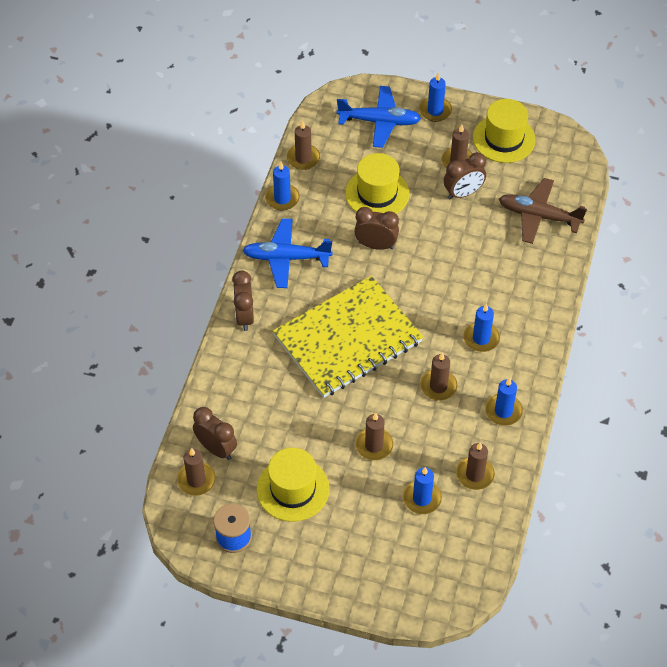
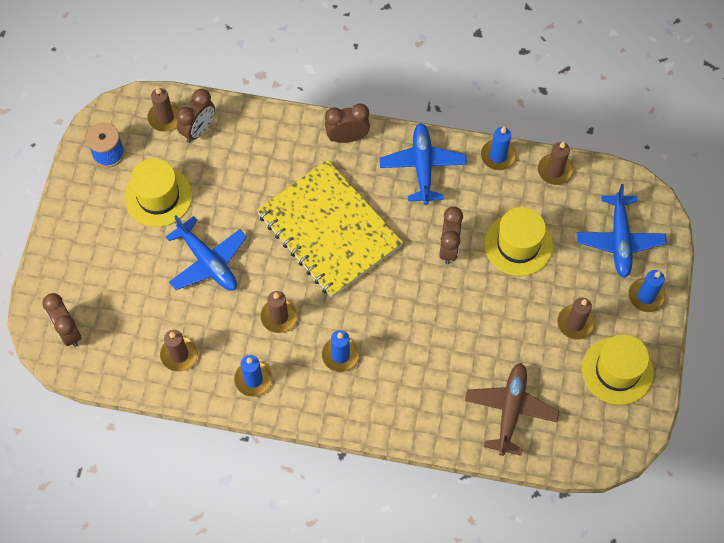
camera: 85 degrees right, 10 degrees up
(374, 445) = (208, 262): brown candle -> blue plane
(422, 498) = (151, 308): blue candle -> none
(463, 193) = (531, 330): brown clock -> brown clock (68, 332)

